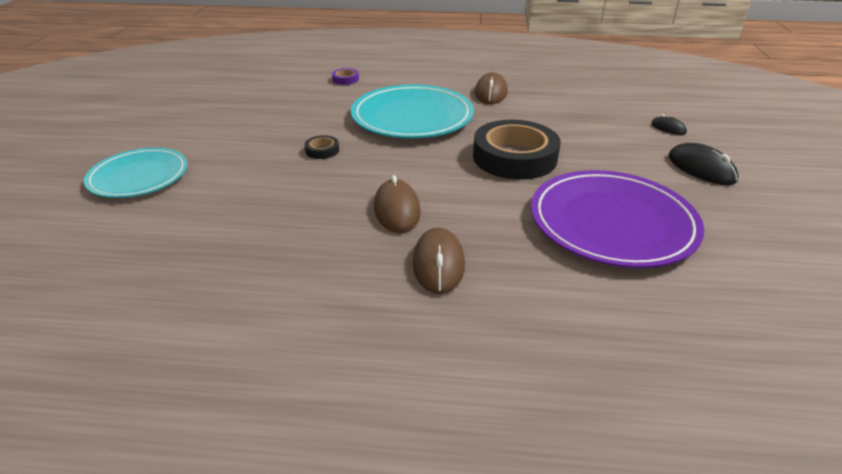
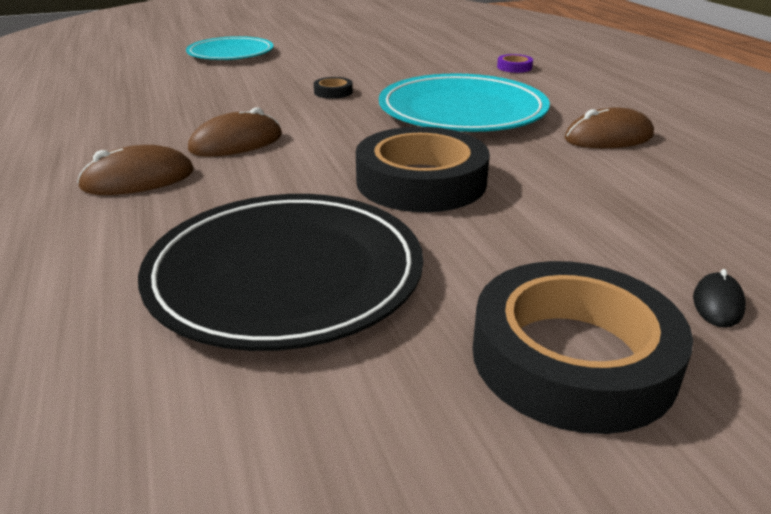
camera: 65 degrees right, 5 degrees down
(612, 223) = (285, 274): purple plate -> black plate
(701, 168) = (572, 357): black mouse -> black tape

